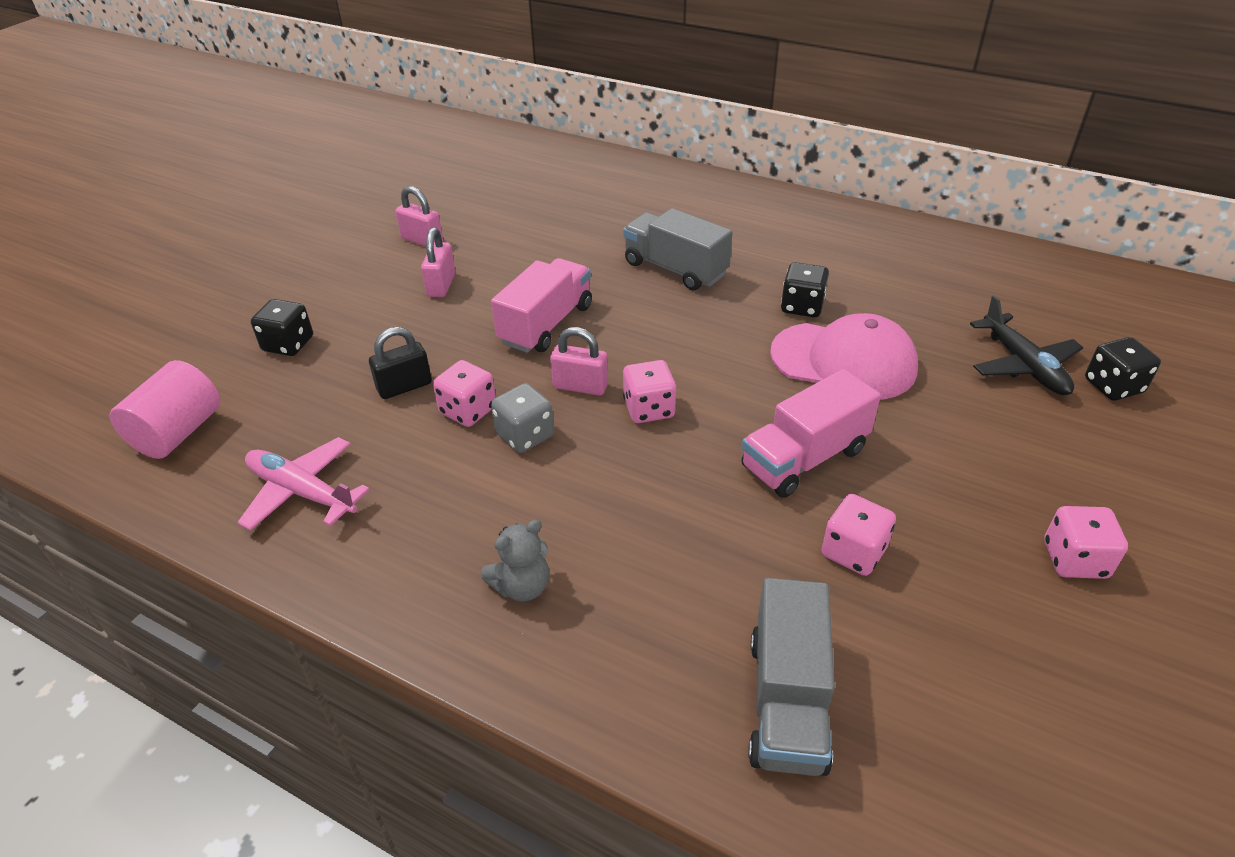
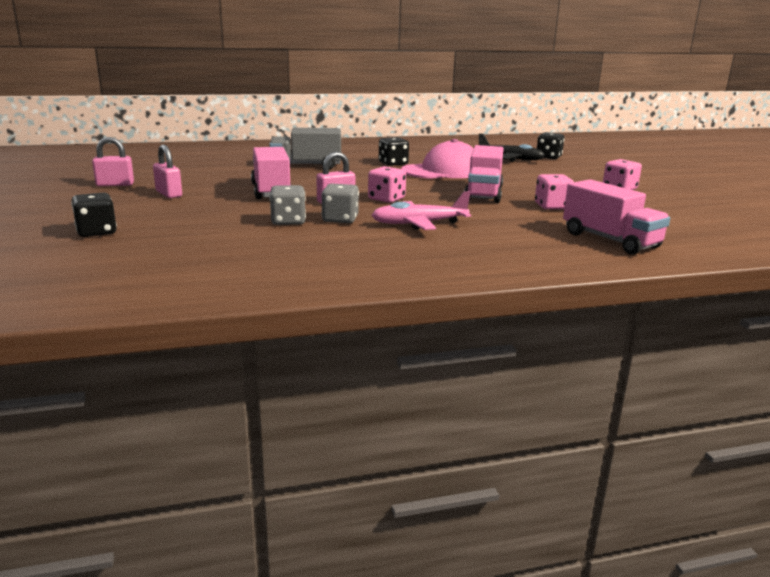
camera: 45 degrees left, 20 degrees down
(178, 432) = (81, 278): pink cylinder -> none
(302, 492) = (243, 268): pink plane -> pink plane (418, 224)
(404, 386) = (227, 224): black padlock -> none
(468, 410) = (288, 221): pink dice -> grey dice
(522, 586) = (443, 253): grey teddy bear -> none
(787, 701) = (610, 240): grey truck -> pink truck

